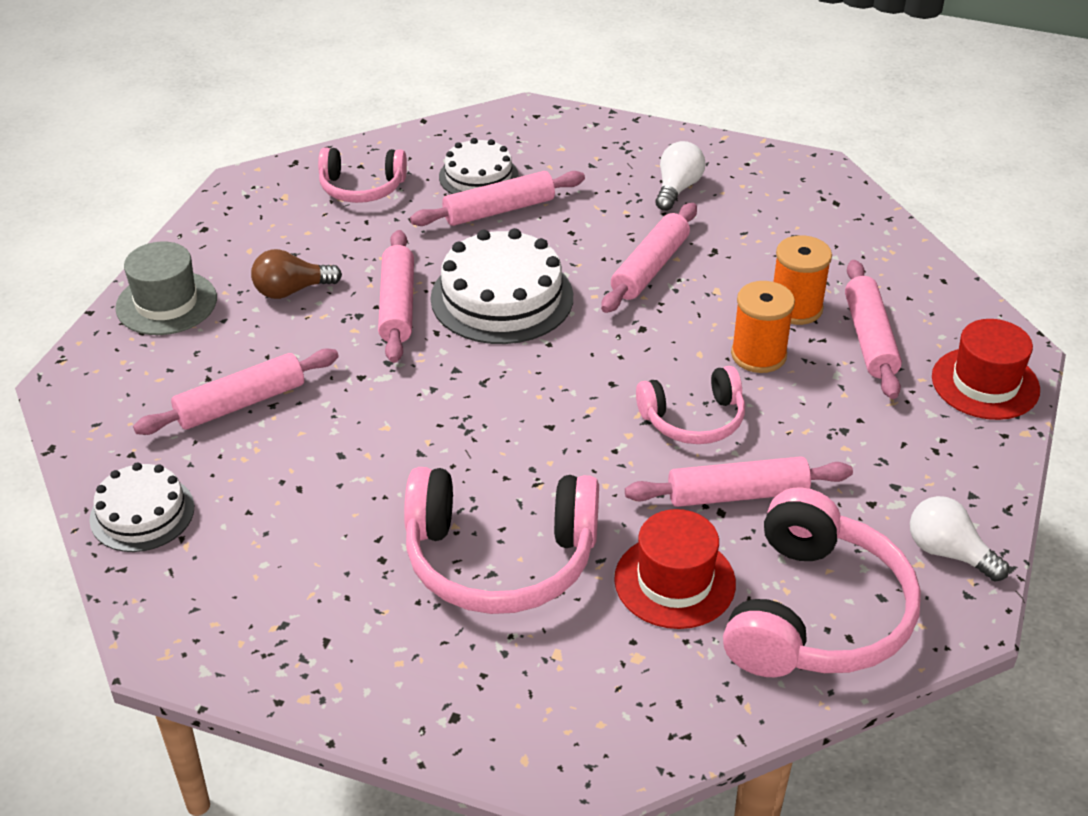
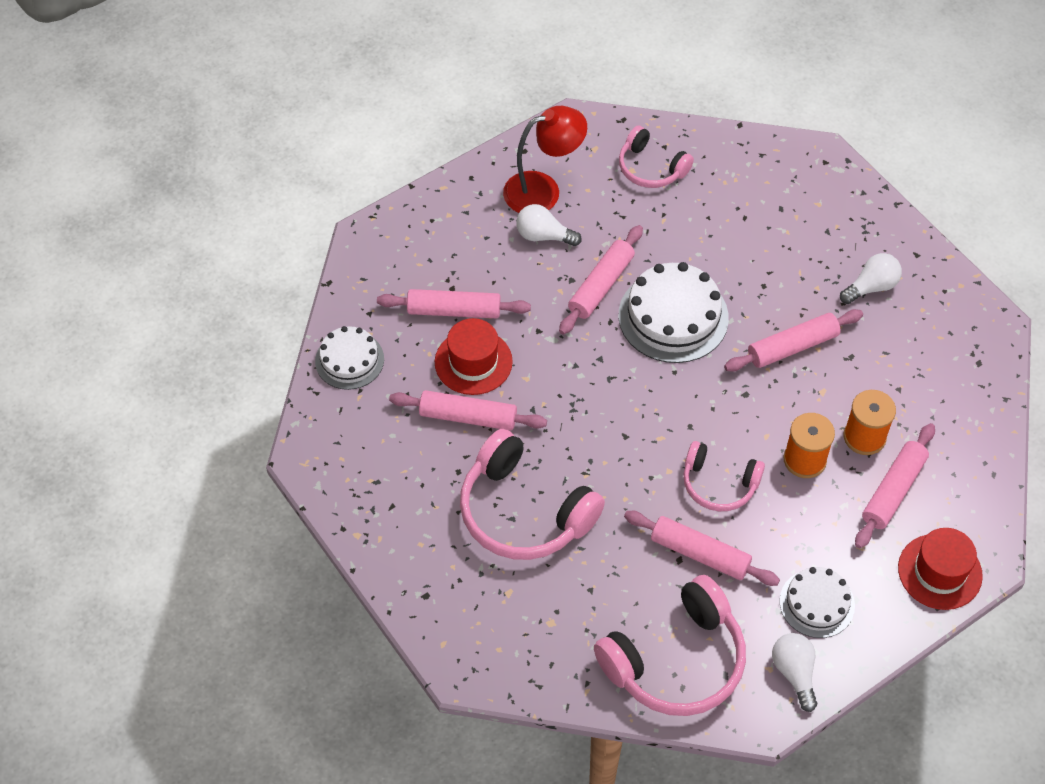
camera: 35 degrees right, 15 degrees up
(166, 303) = (461, 204): grey hat -> none
(256, 252) = (543, 190): none -> red lamp
(292, 290) = (543, 236): brown light bulb -> white light bulb
(478, 176) = (738, 199): white cake -> white cake (817, 603)
(499, 210) = (729, 239): pink rolling pin -> pink rolling pin (468, 417)
(674, 581) = (612, 588): red hat -> red hat (473, 362)

